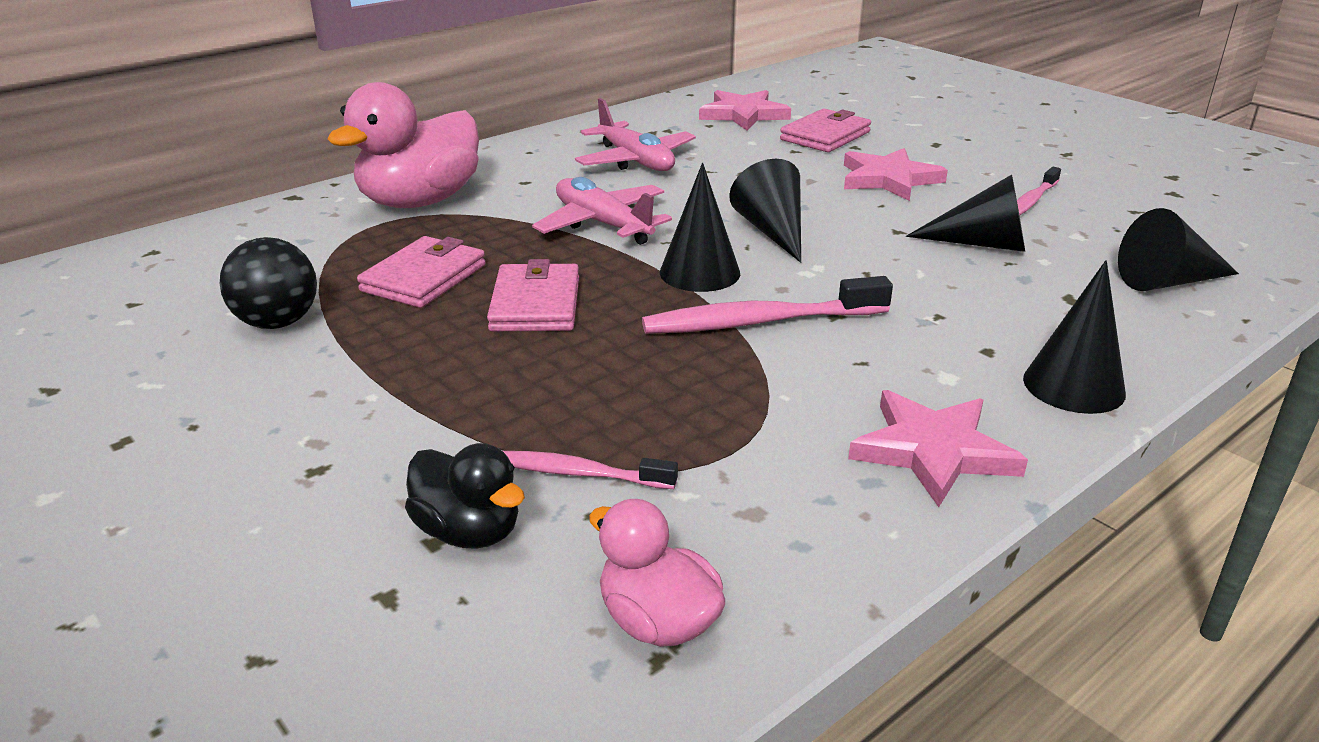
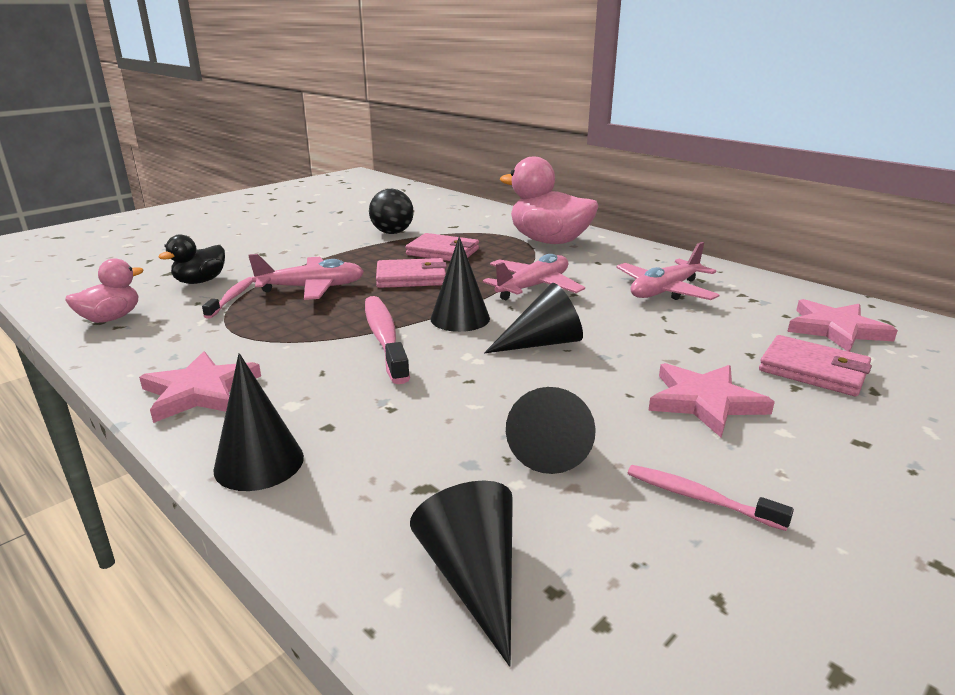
camera: 85 degrees right, 5 degrees down
(553, 391) = (311, 288): none -> pink plane

